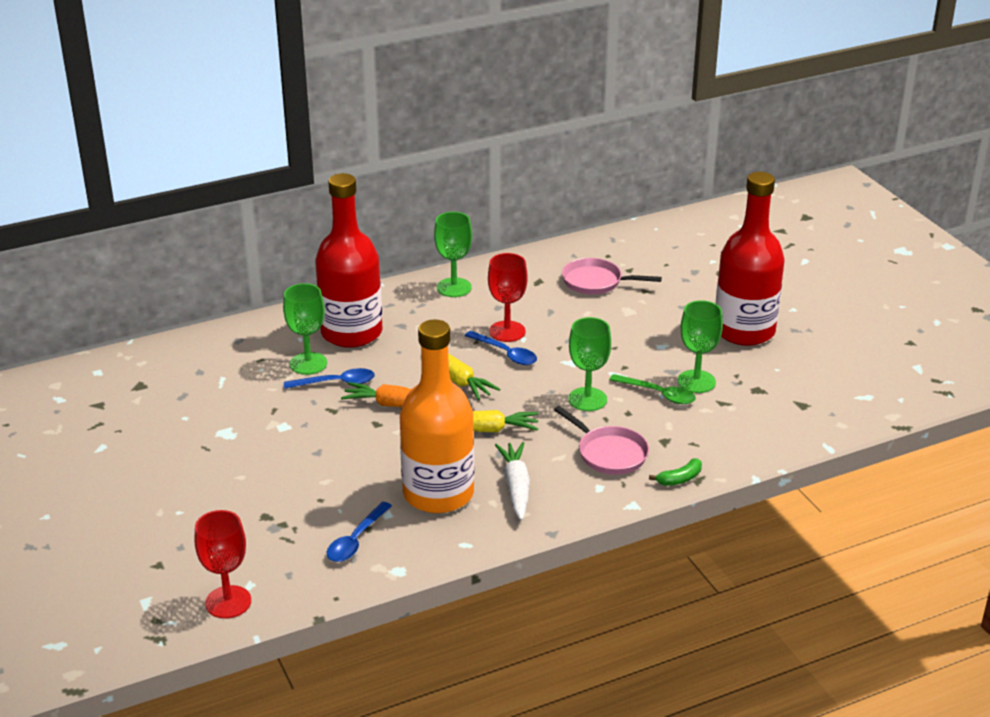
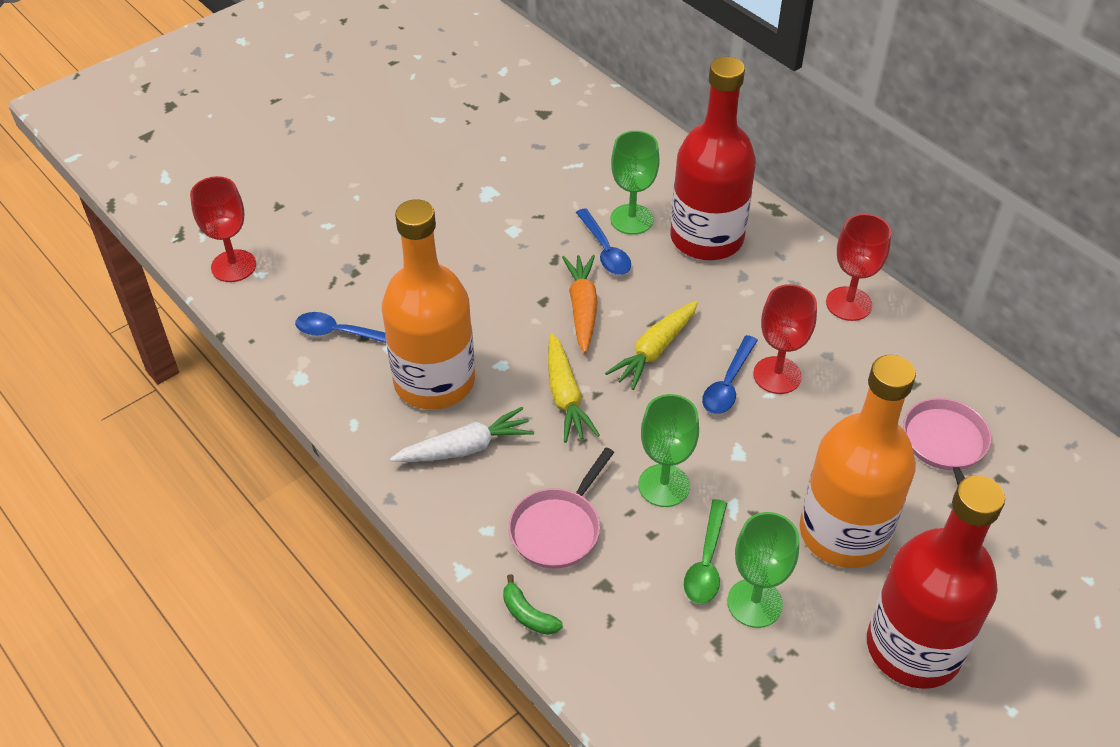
camera: 75 degrees right, 15 degrees up
(454, 287) = (848, 304): green goblet -> red goblet
(652, 336) = (843, 533): none -> orange bottle

